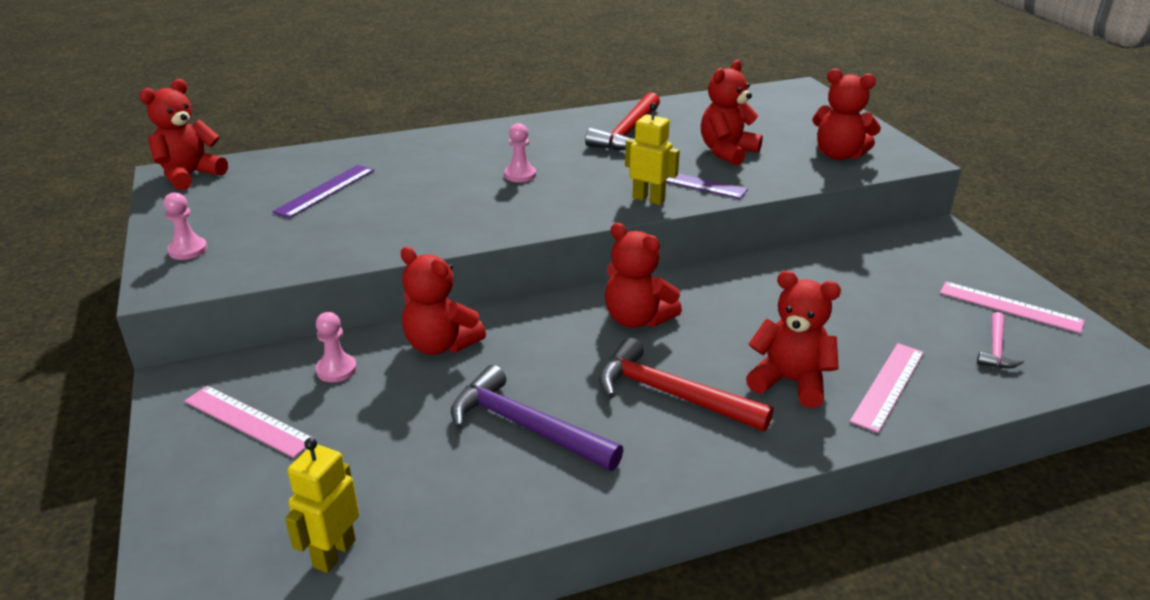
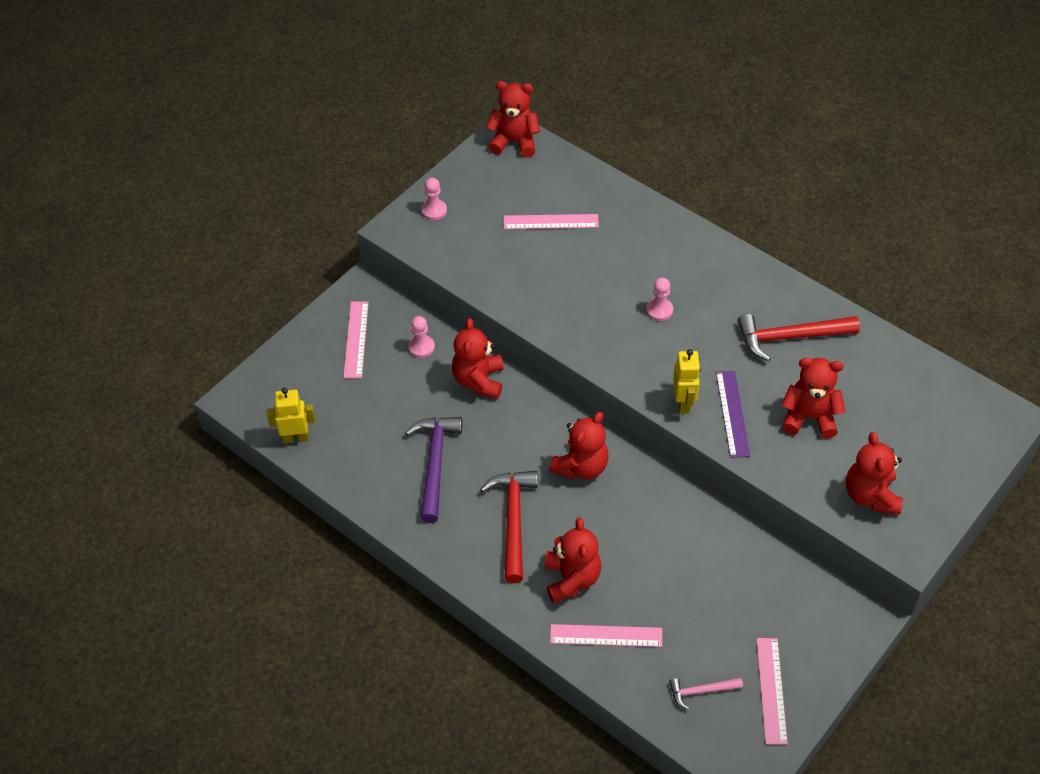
camera: 60 degrees right, 20 degrees up
(325, 191) = (550, 222): purple ruler -> pink ruler
(637, 319) = (581, 467): red teddy bear -> red teddy bear turned 150 degrees counterclockwise

